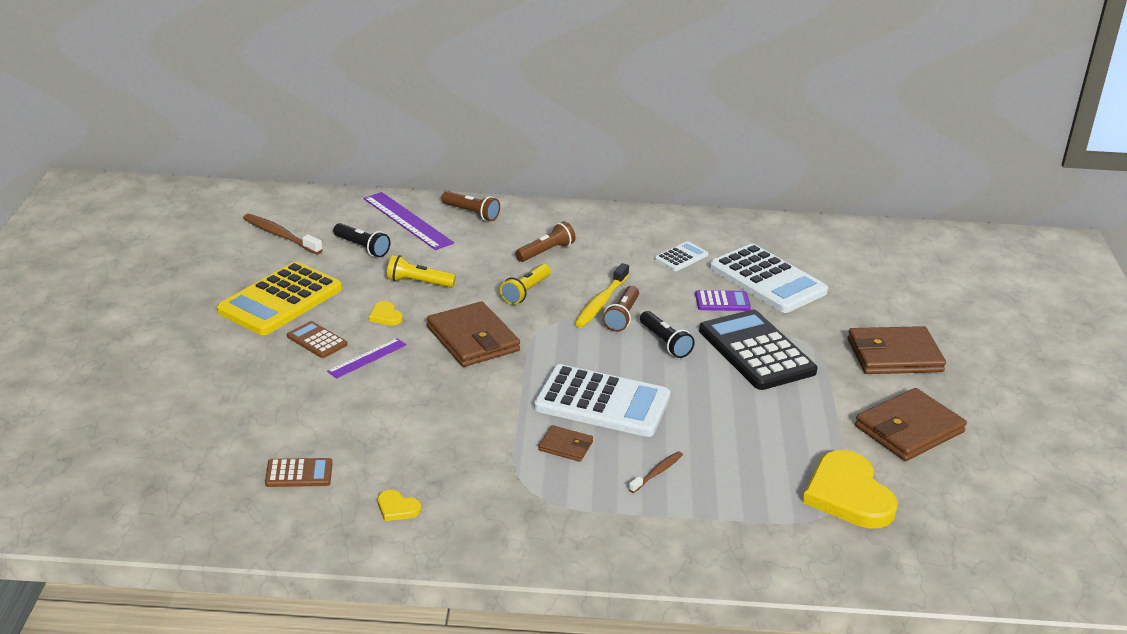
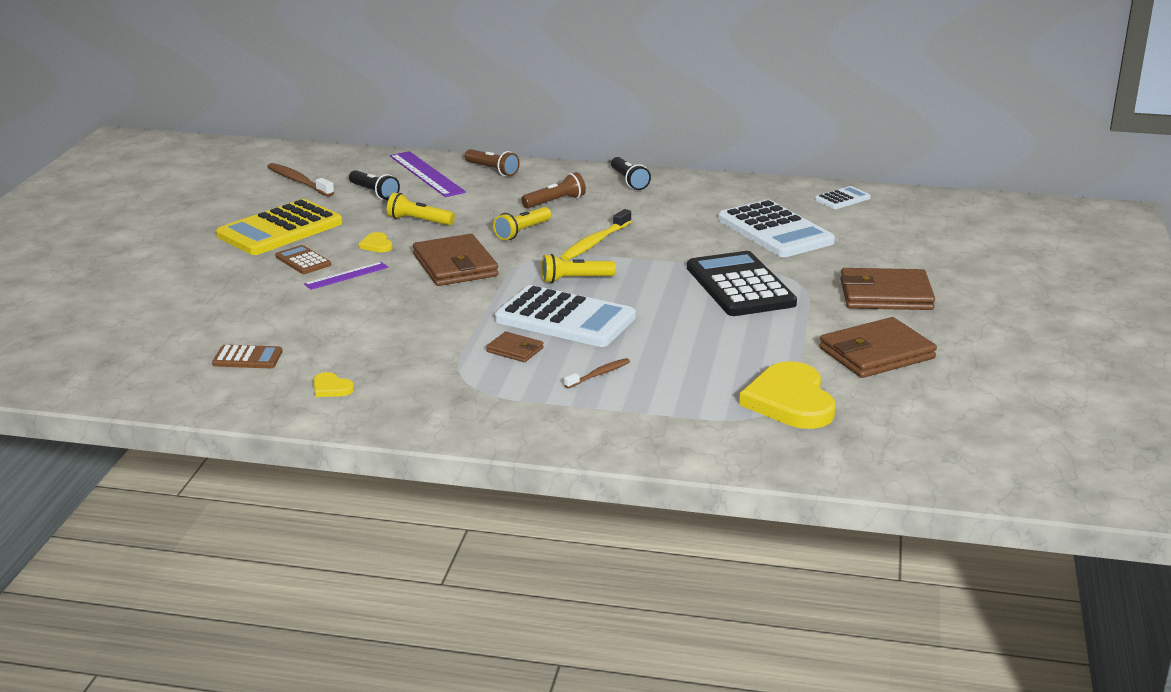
camera: 10 degrees right, 5 degrees down
(596, 351) = (575, 279): none -> yellow flashlight
(622, 317) = (612, 254): brown flashlight -> none
(665, 342) = (648, 275): black flashlight -> black flashlight (629, 181)
(681, 257) = (692, 210): white calculator -> white calculator (842, 199)
(722, 302) = (720, 246): purple calculator -> none

